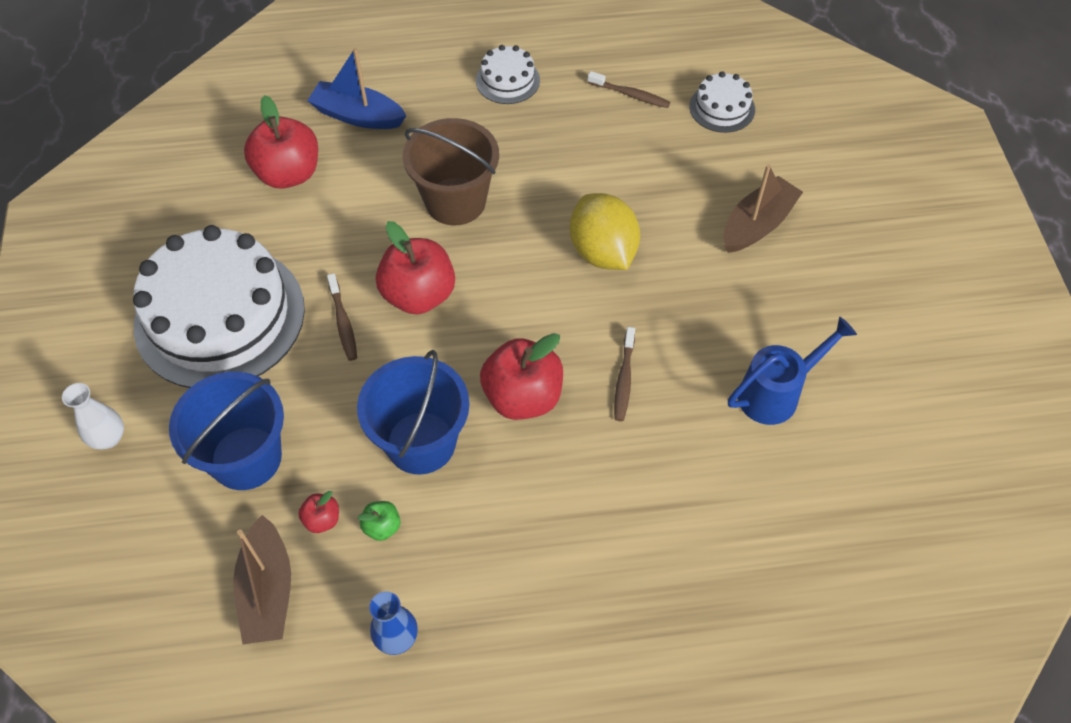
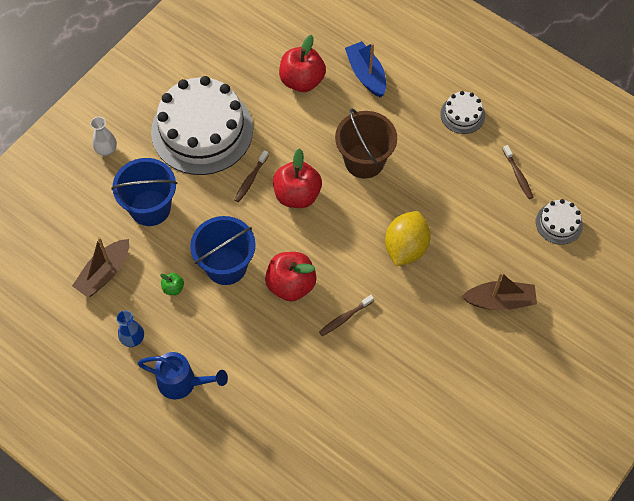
camera: 45 degrees right, 5 degrees up
(322, 519) = (153, 263): red apple -> none
(776, 393) = (407, 388): blue watering can -> blue watering can (182, 382)

